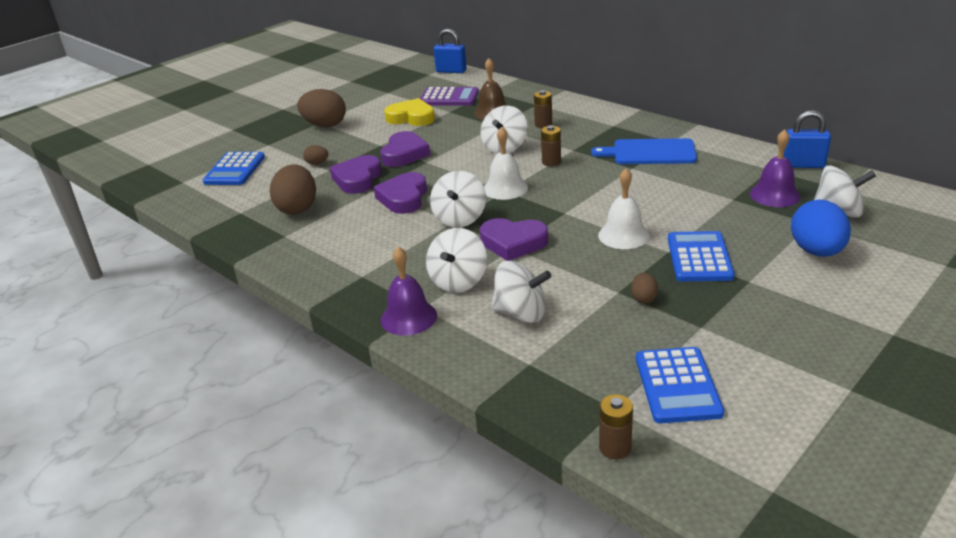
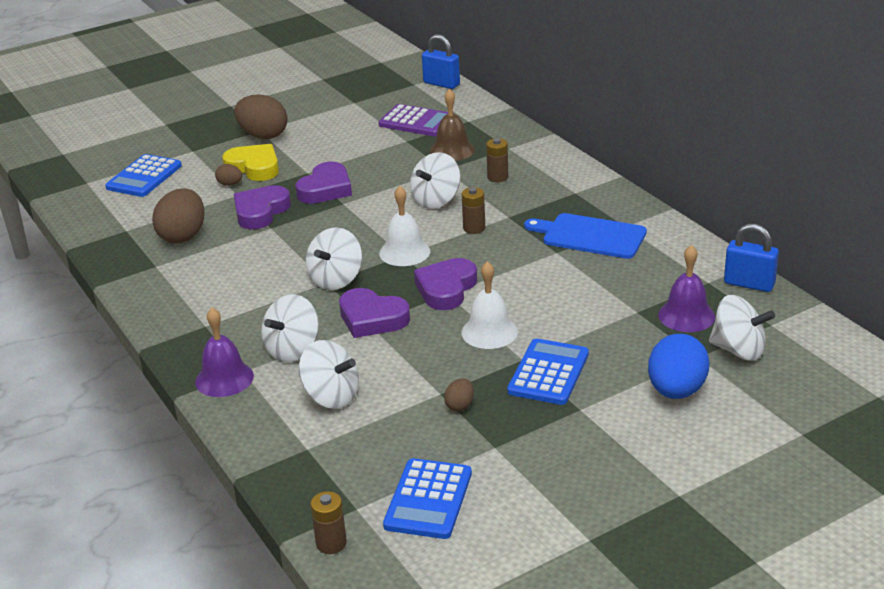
camera: 15 degrees right, 0 degrees up
(403, 198) = (294, 244): purple heart -> purple heart (446, 289)
(411, 117) = (360, 142): yellow heart -> yellow heart (254, 167)

